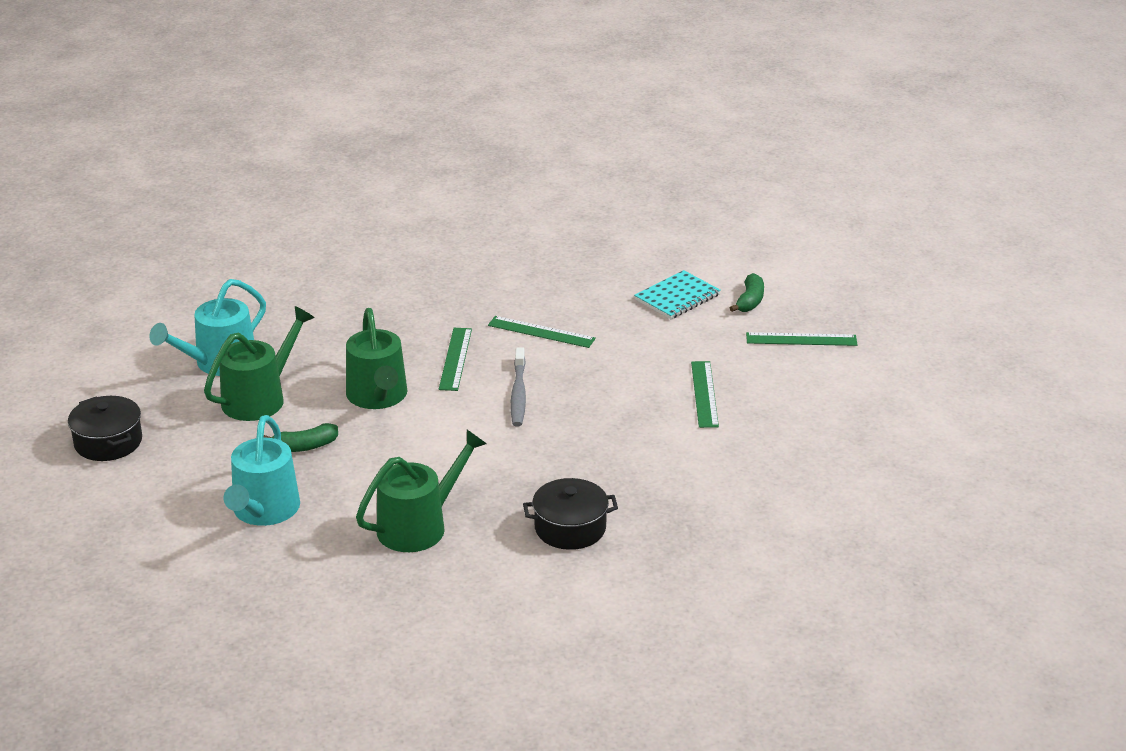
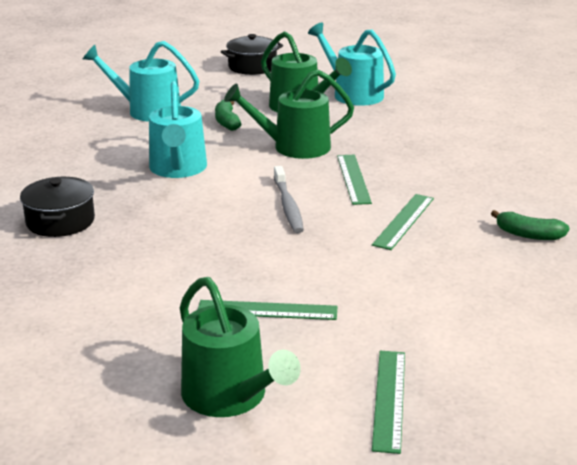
camera: 95 degrees right, 5 degrees down
(418, 526) = (99, 161): green watering can -> green watering can (230, 396)
(438, 468) = (178, 169): none -> turquoise watering can
(455, 359) = (353, 179): green ruler -> green ruler turned 75 degrees clockwise
(518, 393) = (288, 206): grey toothbrush -> grey toothbrush turned 105 degrees counterclockwise
(677, 297) = (490, 309): turquoise notebook -> none
(750, 301) = (489, 365): green banana -> green banana (529, 235)

